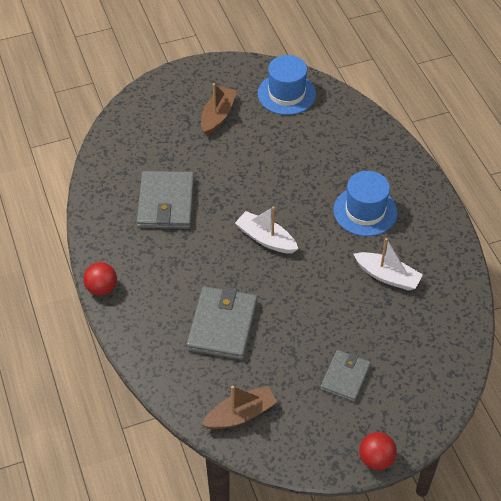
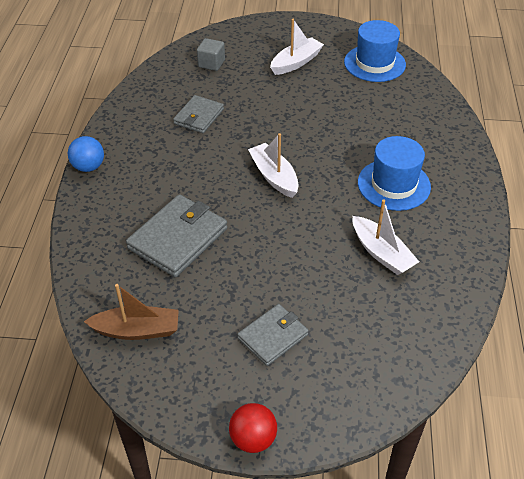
camera: 25 degrees right, 5 degrees down
(102, 288) = (88, 167): red ball -> blue ball
(142, 143) = (211, 63): none -> grey cube
(166, 203) = (198, 116): grey wallet -> grey wallet, size x0.62
(218, 116) = (296, 62): brown boat -> white boat

